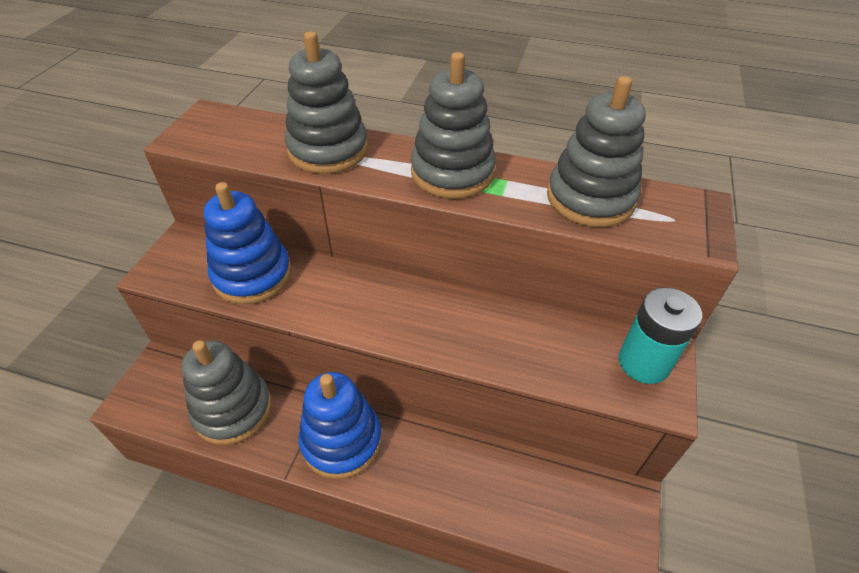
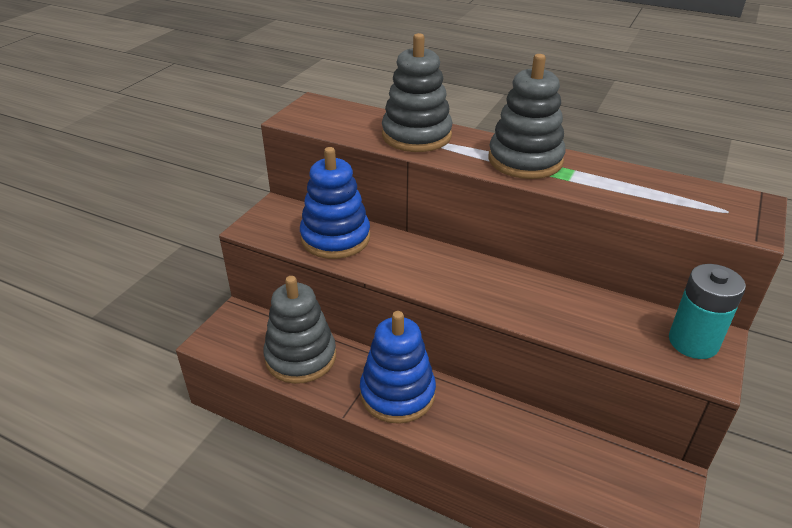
camera: 10 degrees right, 10 degrees down
(590, 198) = (650, 189): grey stacking toy -> none

